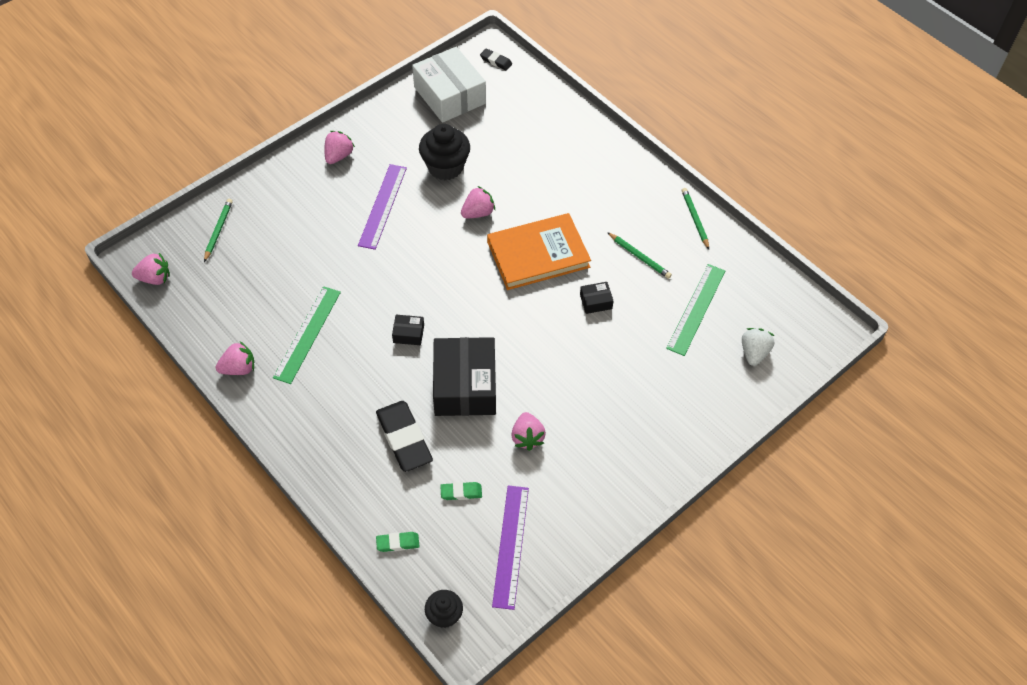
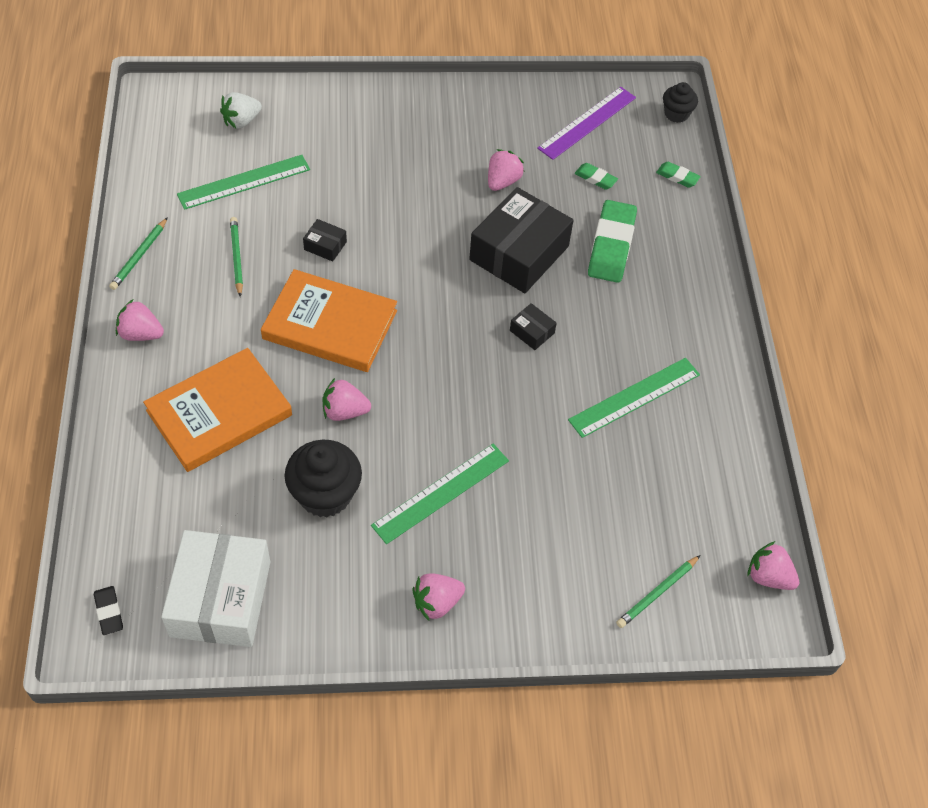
camera: 145 degrees left, 0 degrees up
(239, 368) = (728, 407): pink strawberry -> pink strawberry (141, 334)
(382, 206) = (441, 493): purple ruler -> green ruler
(404, 439) = (611, 245): black eraser -> green eraser
(545, 169) = (219, 413): none -> orange book

